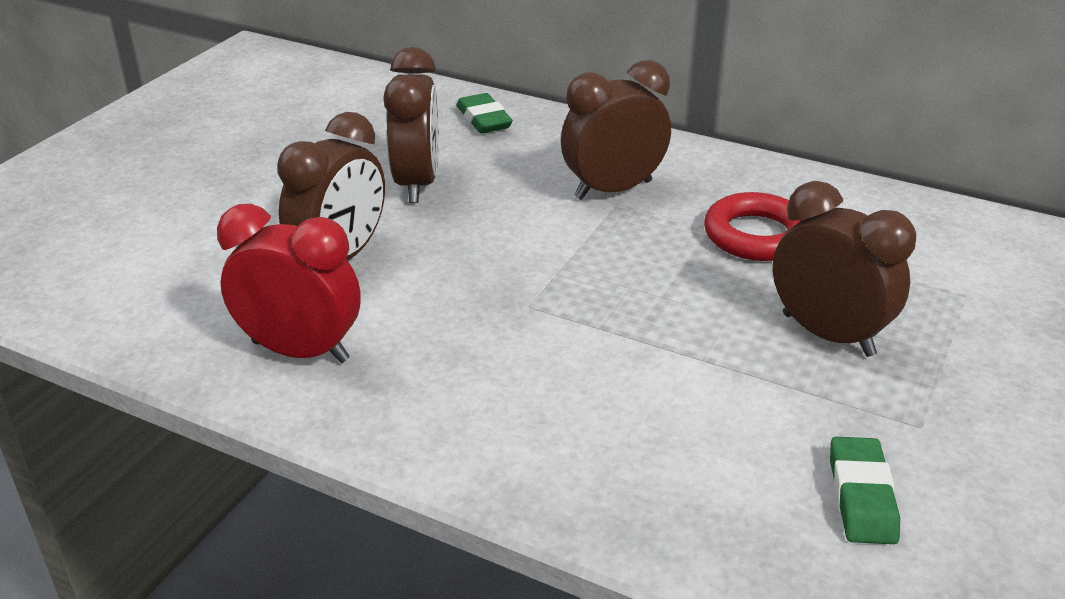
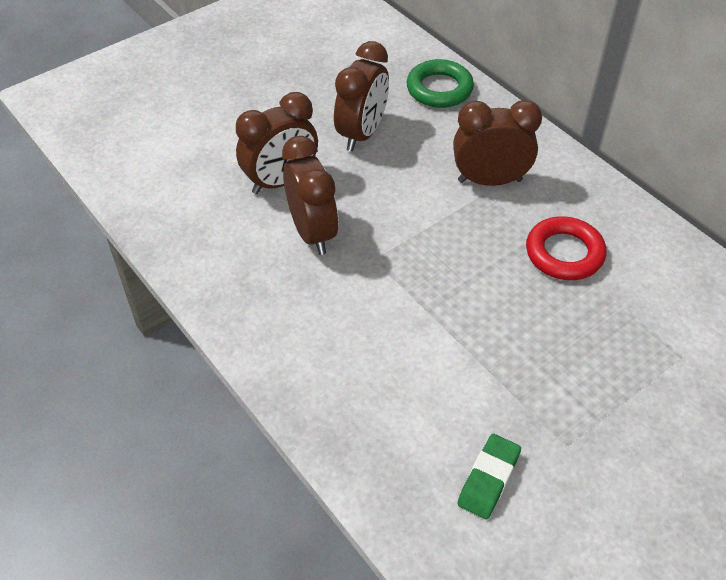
camera: 25 degrees right, 15 degrees up
(300, 351) = (220, 246): red clock -> none
(484, 119) = (439, 89): green eraser -> green ring
(828, 334) = (555, 352): brown clock -> brown clock (312, 232)

